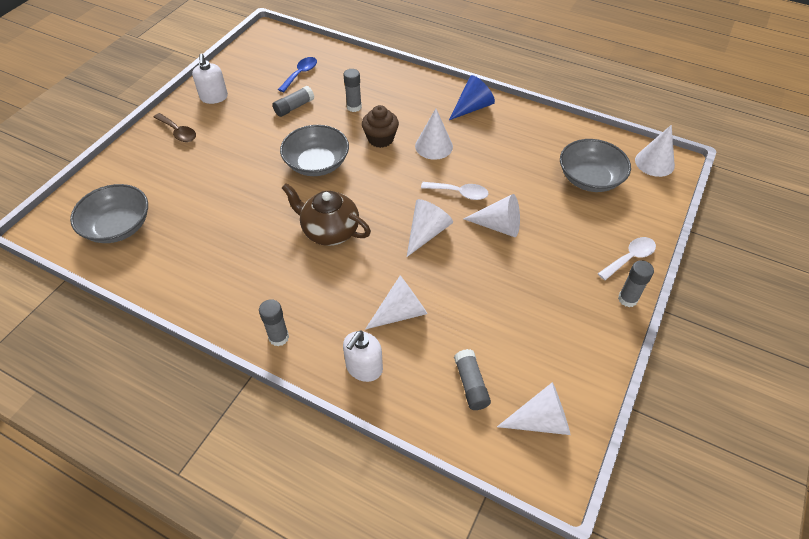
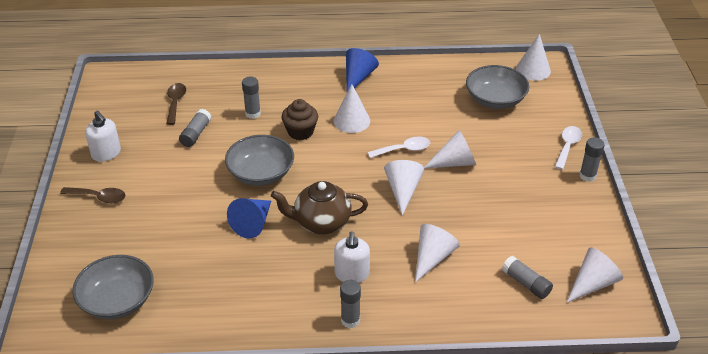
camera: 30 degrees left, 10 degrees down
(273, 206) = (253, 223): none -> blue cone
(300, 74) = (175, 102): blue spoon -> brown spoon
(364, 368) = (438, 309): white soap dispenser -> white soap dispenser (352, 274)

